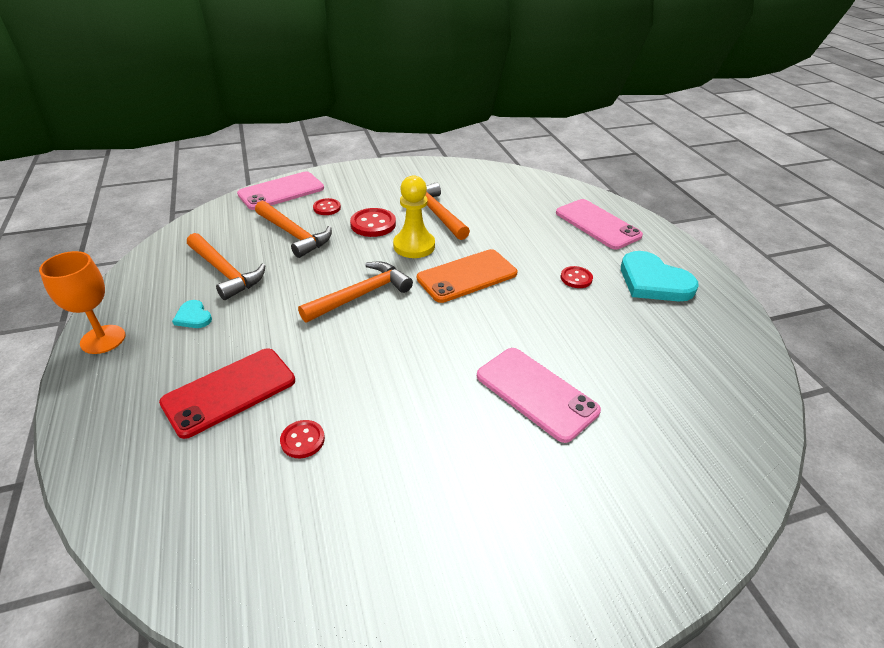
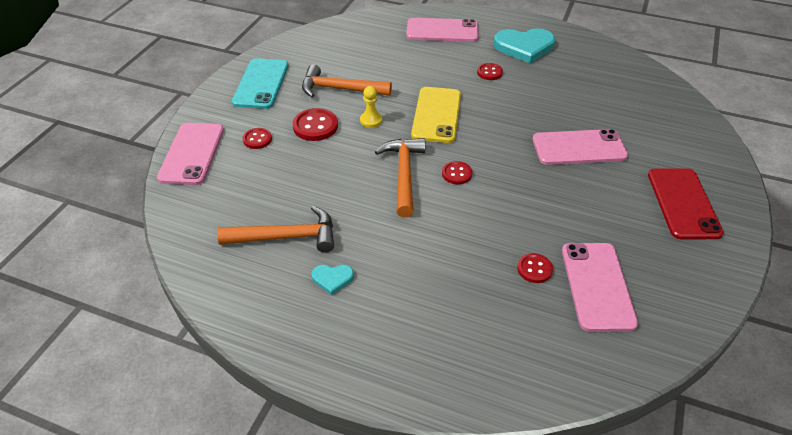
camera: 50 degrees left, 5 degrees up
(103, 339) = (305, 348): orange goblet -> none
(229, 391) = (450, 289): red phone -> red phone (683, 203)
(294, 235) = (277, 175): orange hammer -> none
(316, 506) = (597, 286): none -> pink phone
(395, 179) = (261, 84): none -> turquoise phone
(395, 325) = (456, 174): none -> red button
(414, 246) = (371, 120): yellow pawn -> yellow pawn, size x0.57
(467, 276) = (436, 115): orange phone -> yellow phone

